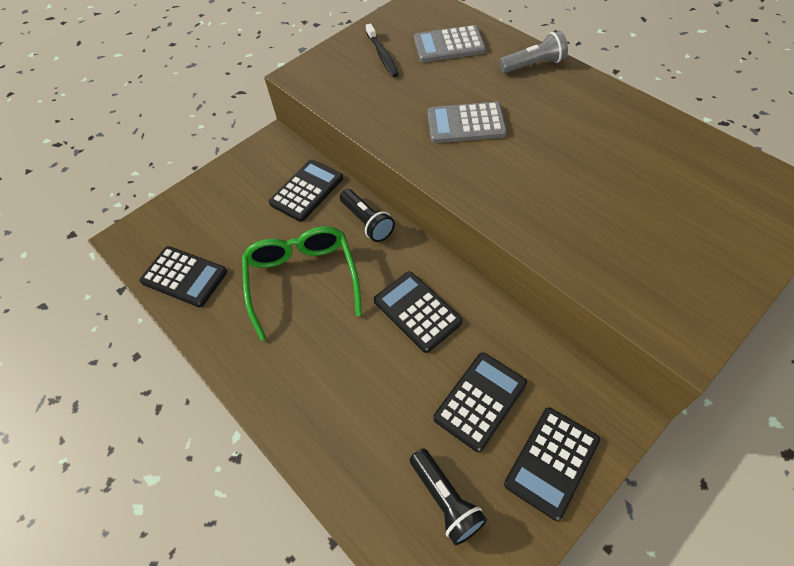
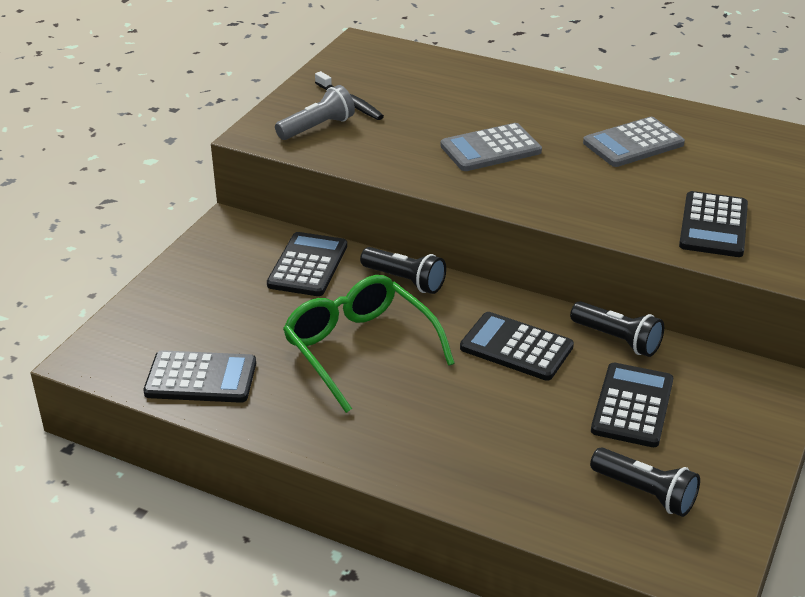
camera: 25 degrees left, 20 degrees down
(449, 45) = (424, 82): grey calculator -> grey calculator (633, 143)
(501, 326) = (617, 339): none -> black flashlight
(533, 65) = (532, 87): grey flashlight -> grey flashlight (317, 127)
(552, 462) = (734, 435): black calculator -> black calculator (713, 226)

